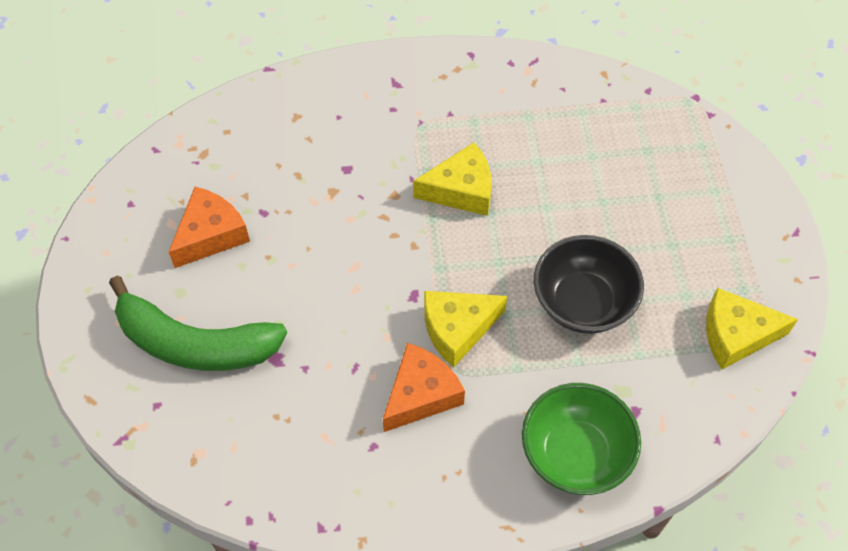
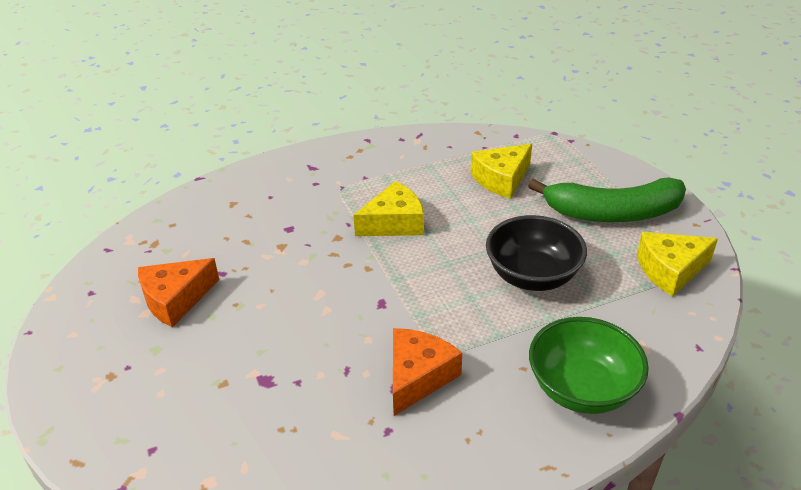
camera: 15 degrees left, 20 degrees down
(195, 343) = (180, 387): green banana -> green banana (612, 213)
(211, 235) = (175, 299): orange cheese -> orange cheese turned 150 degrees counterclockwise
(457, 329) = (431, 319): yellow cheese -> yellow cheese (501, 179)

